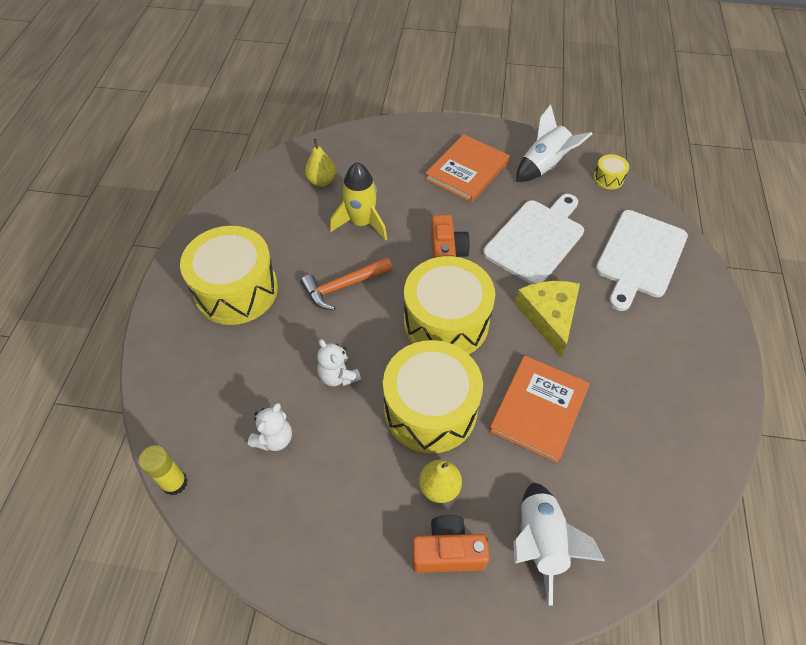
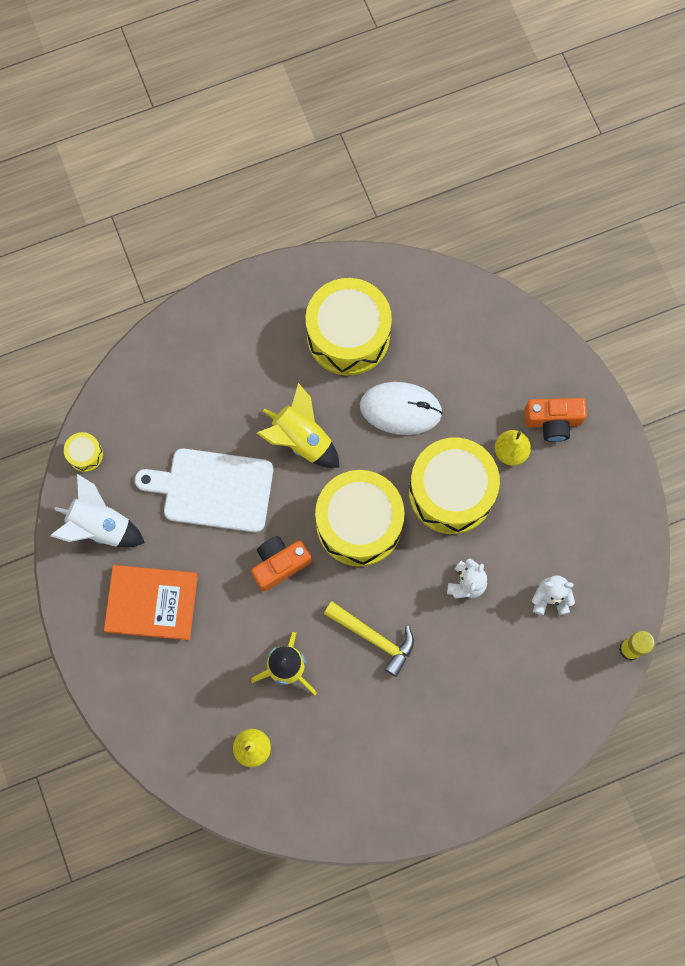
camera: 120 degrees left, 20 degrees up
(236, 290) = (436, 735): yellow drum -> yellow drum (348, 335)
(343, 286) = (373, 637): orange hammer -> yellow hammer
(448, 552) = (553, 422): orange camera -> orange camera turned 60 degrees counterclockwise
(538, 409) = (400, 409): orange book -> white mouse
(540, 542) = (507, 363): white rocket -> none
(549, 316) = (301, 439): yellow cheese -> yellow rocket
(639, 257) = (183, 388): white cutting board -> none

